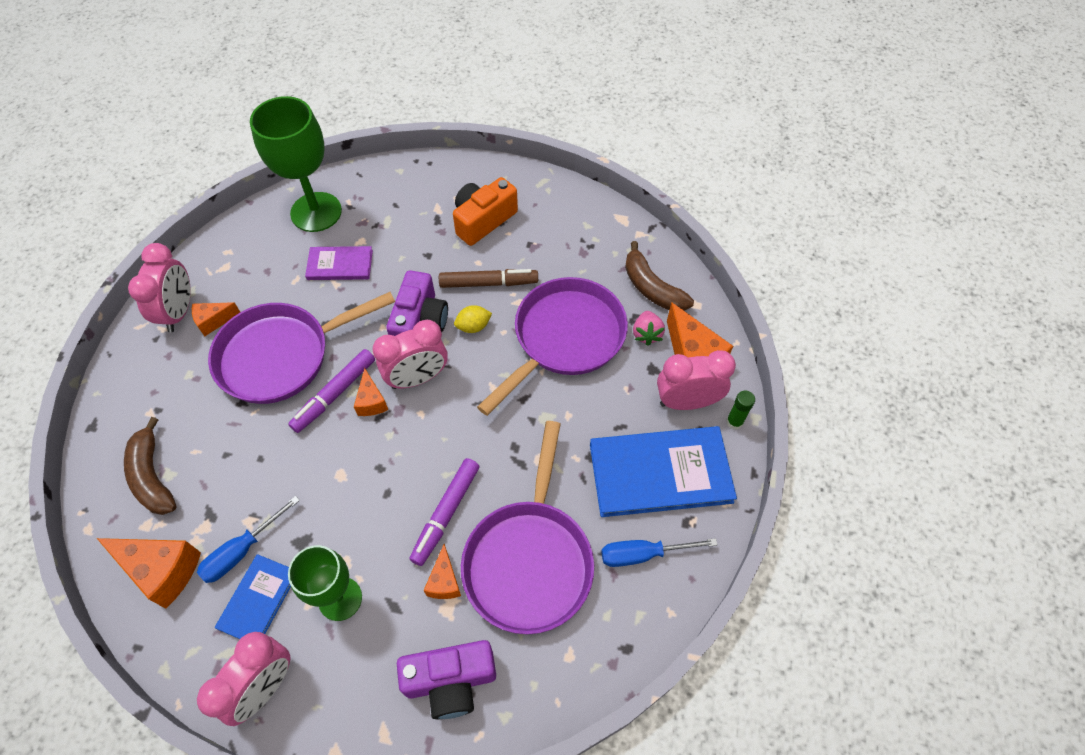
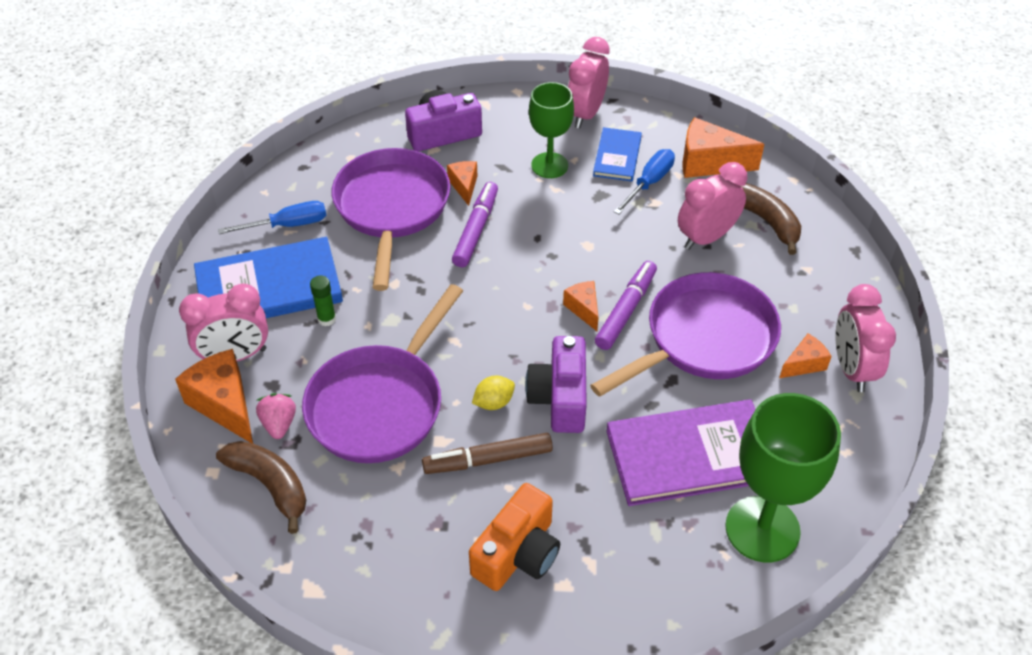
camera: 170 degrees right, 10 degrees down
(340, 265) = (690, 455): purple book -> purple book, size x1.83
(417, 378) = (542, 338): pink clock -> pink clock (706, 237)
(734, 422) = (184, 343): green glue stick -> green glue stick (327, 319)

